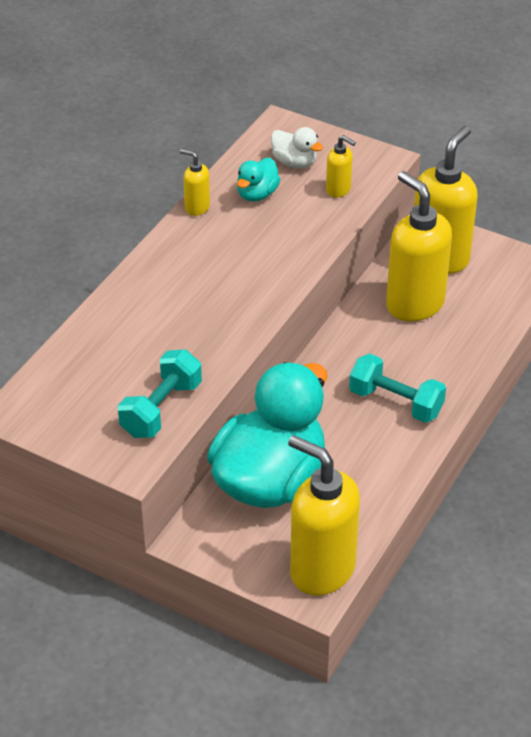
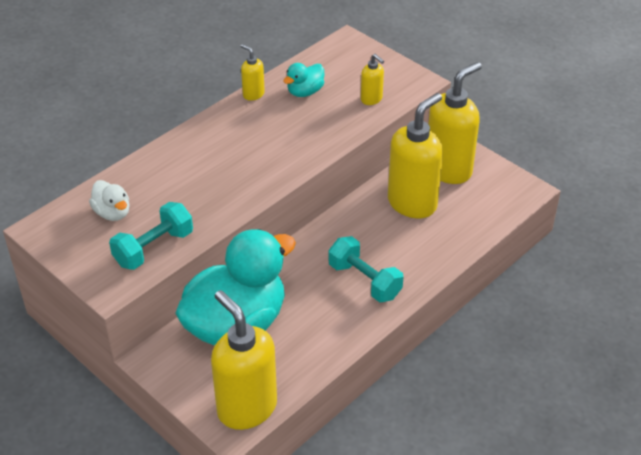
camera: 15 degrees right, 0 degrees up
(294, 162) = (345, 72): white duck -> white duck (112, 213)
(414, 304) = (412, 203): yellow soap dispenser -> yellow soap dispenser turned 60 degrees clockwise

